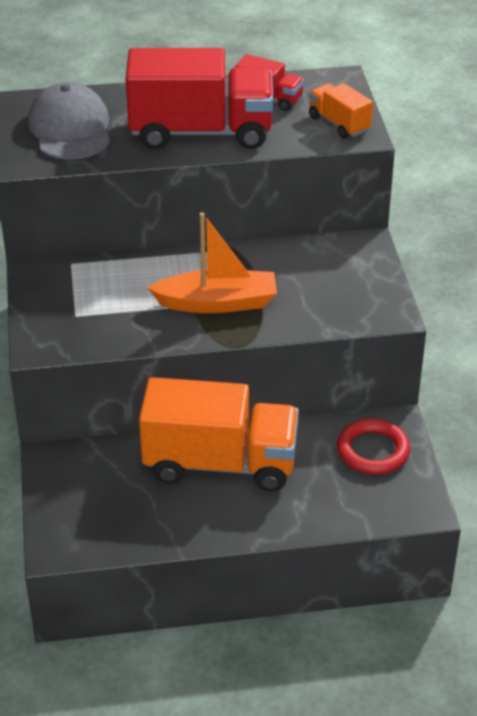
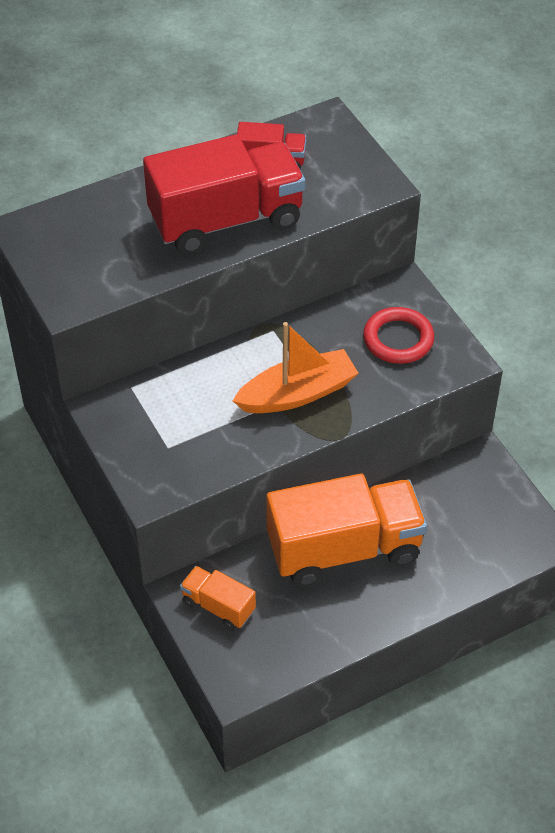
camera: 20 degrees left, 10 degrees up
(70, 129) = (92, 249): grey cap -> none
(339, 124) = (354, 176): orange truck -> orange truck (218, 606)
(373, 451) = (475, 493): red ring -> red ring (398, 339)

